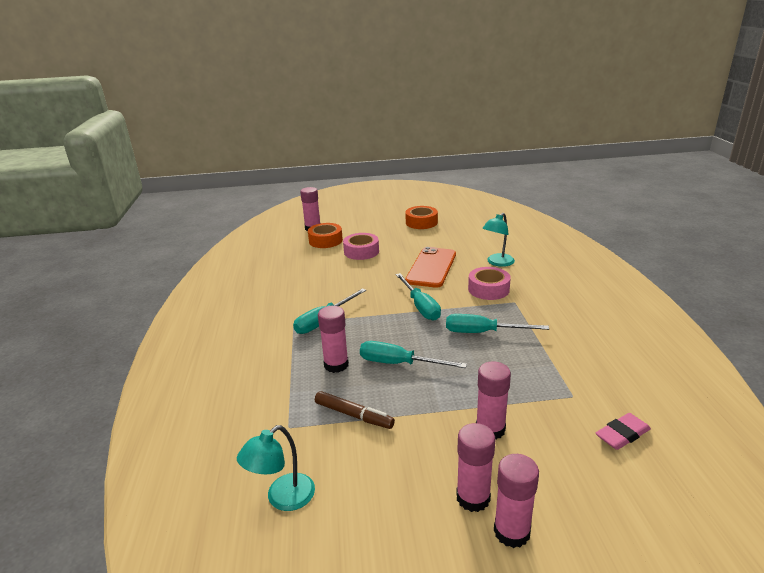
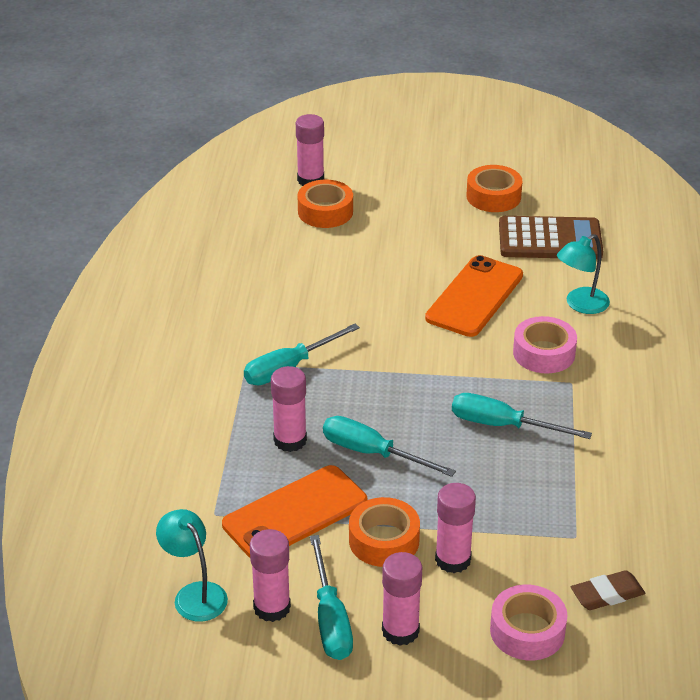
camera: 10 degrees right, 10 degrees up
(283, 498) = (194, 594): turquoise lamp -> turquoise lamp turned 90 degrees clockwise
(353, 415) = (295, 513): brown marker -> orange phone
(361, 251) = (376, 245): pink tape -> pink tape (527, 631)
(420, 306) = (432, 367): turquoise screwdriver -> turquoise screwdriver (330, 619)
(430, 424) = (384, 540): none -> orange tape
(463, 236) = (550, 240): none -> brown calculator
(511, 532) = (427, 670): pink glue stick -> pink glue stick (272, 607)
(622, 434) = (607, 594): pink eraser -> brown eraser

